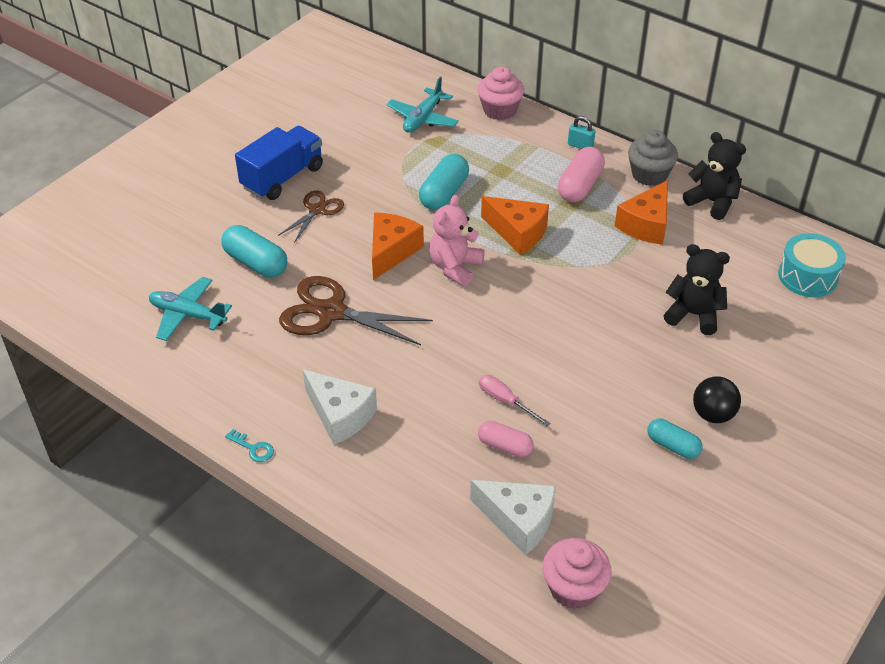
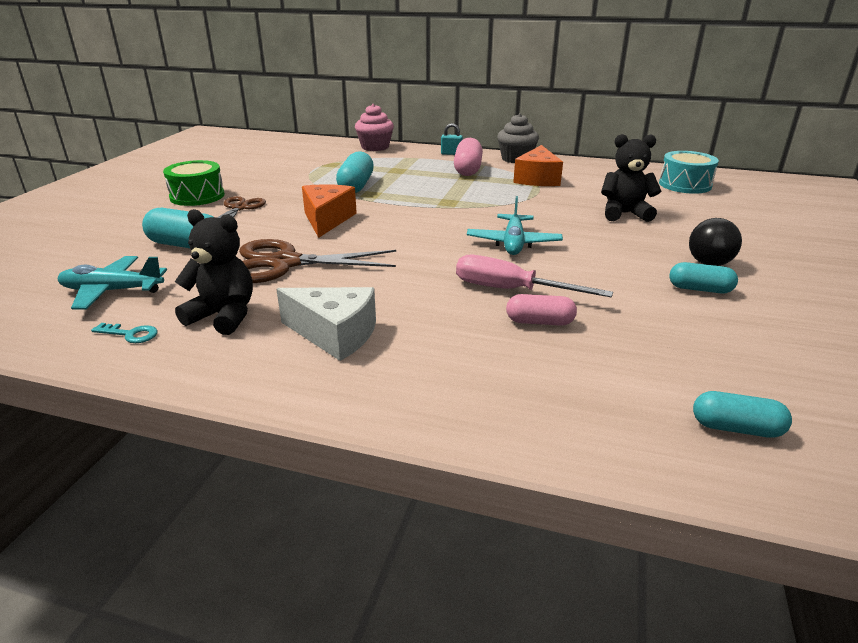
camera: 20 degrees left, 15 degrees down
(253, 448) = (233, 386): turquoise key -> turquoise key (130, 334)
(282, 178) = (197, 196): blue truck -> green drum
(423, 118) = (314, 156): turquoise plane -> turquoise plane (513, 243)
(455, 267) = (394, 220): pink teddy bear -> none
(505, 401) = (511, 290): pink screwdriver -> pink screwdriver, size x1.57
(518, 232) = (436, 195): orange cheese -> none
(518, 521) = (611, 379): white cheese -> none
(573, 588) = (736, 428): pink cupcake -> turquoise capsule
(712, 202) = (575, 164): black teddy bear -> black teddy bear (224, 316)

